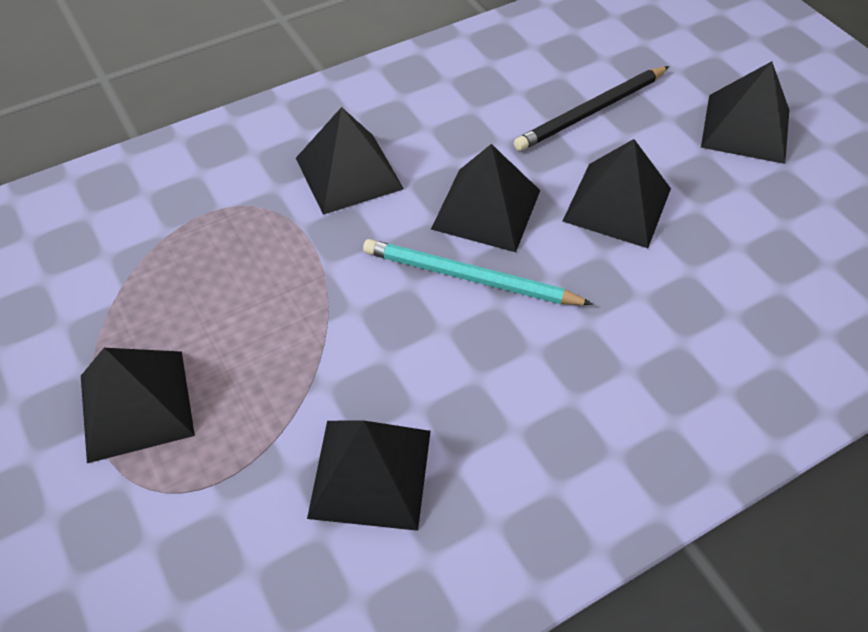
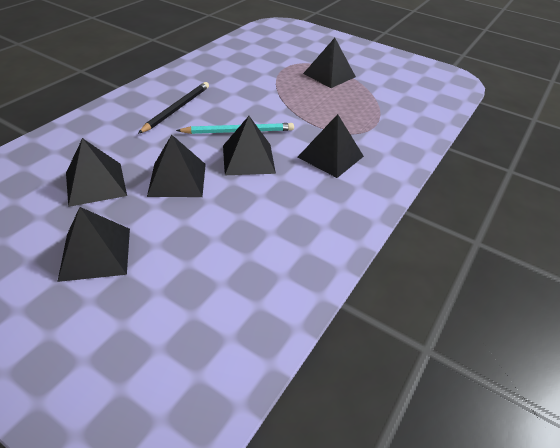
camera: 150 degrees right, 10 degrees down
(371, 473) = (238, 77): black pyramid -> black pyramid (95, 184)
(591, 112) = (214, 232): black pencil -> black pencil (177, 109)

